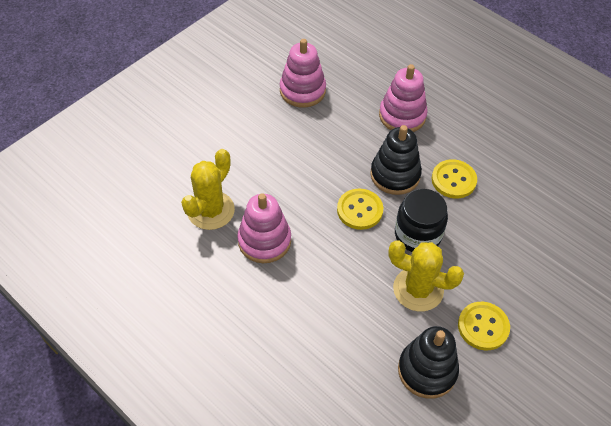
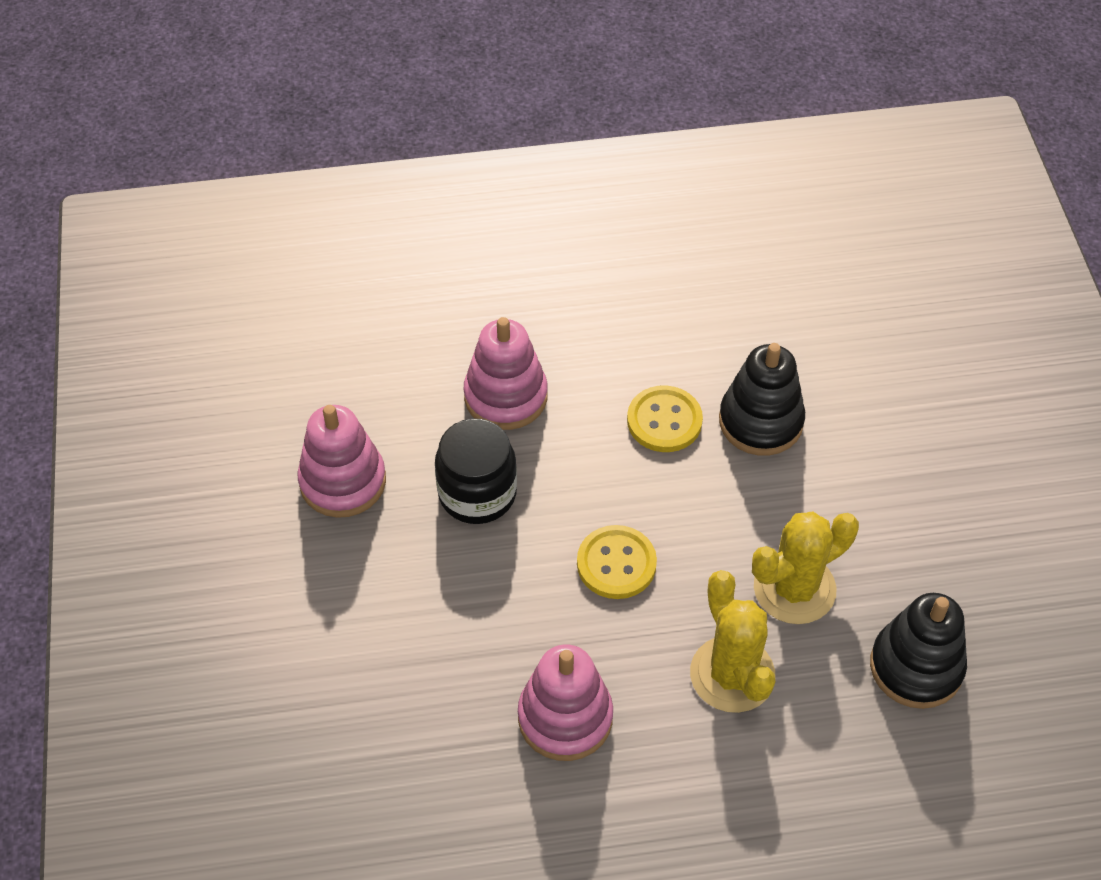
camera: 50 degrees left, 0 degrees up
(211, 210) = (451, 752): yellow cactus -> yellow cactus (732, 674)
(395, 175) = (596, 480): black stacking toy -> black stacking toy (760, 421)
(417, 234) = (713, 526): black jar -> black jar (477, 493)
(483, 327) = (903, 559): yellow button -> none

